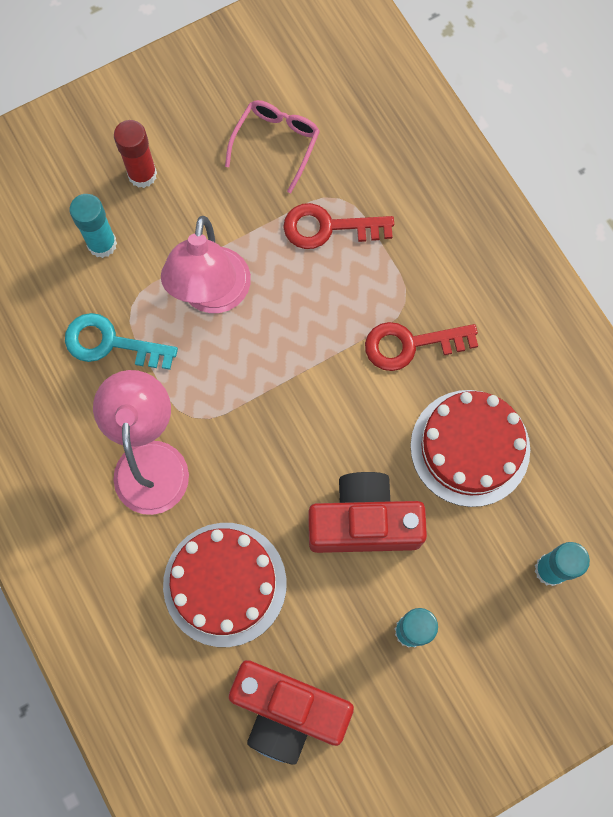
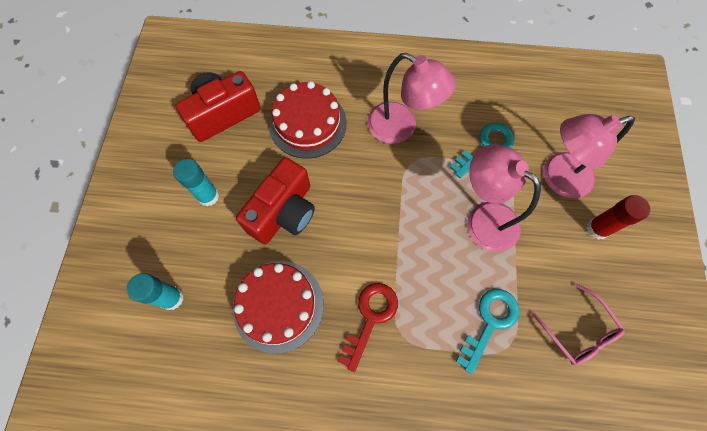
camera: 125 degrees right, 5 degrees down
(102, 244) = (557, 178): turquoise glue stick -> pink lamp
(328, 227) = (490, 323): red key -> turquoise key

